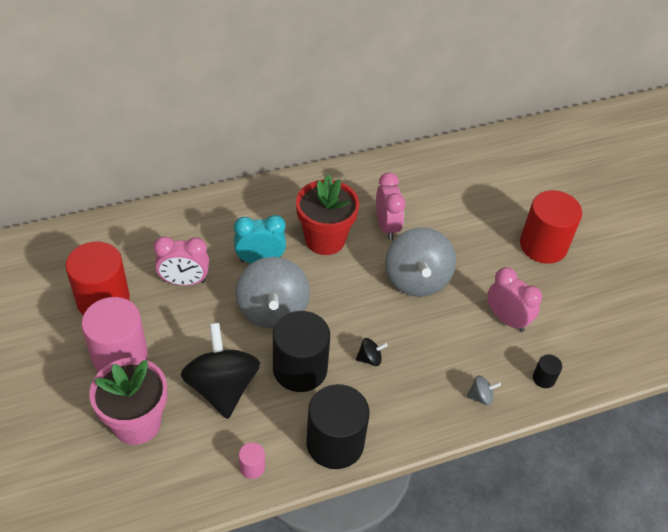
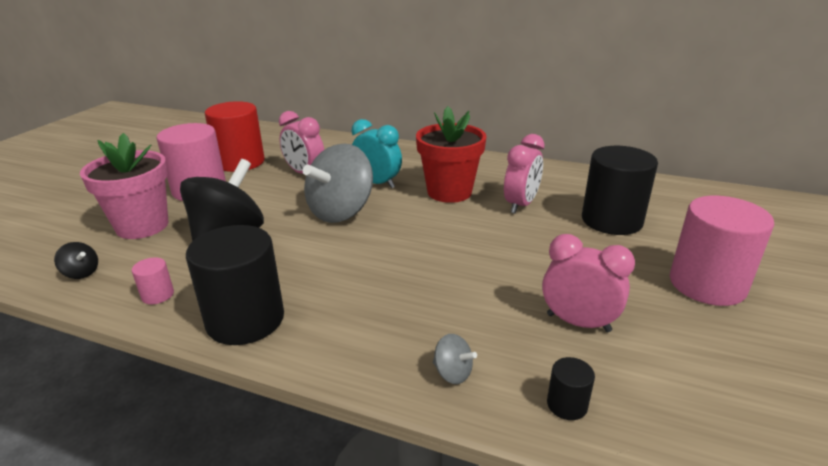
camera: 45 degrees right, 20 degrees down
(300, 369) = (302, 255): black cylinder -> black cylinder (611, 220)
(370, 359) = (374, 278): black spinning top -> black spinning top (81, 273)
(416, 279) = (504, 247): grey spinning top -> none
(507, 319) = (578, 322): pink clock -> pink clock turned 60 degrees counterclockwise
(543, 245) = (707, 284): red cylinder -> pink cylinder

